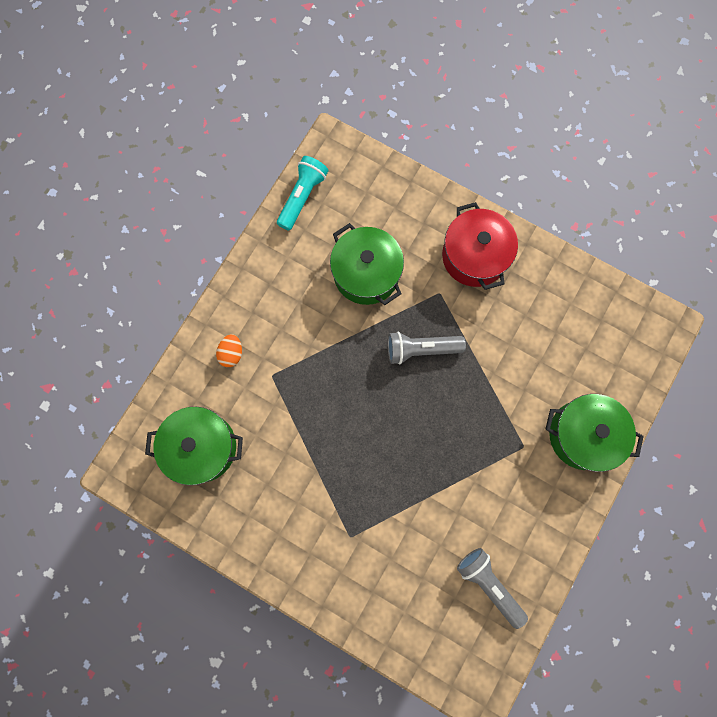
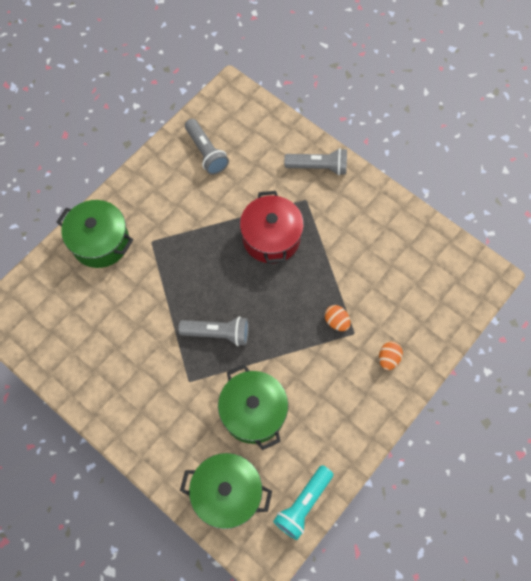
camera: 170 degrees left, 10 degrees down
(202, 447) = (420, 284): green pot -> green pot (227, 493)
(293, 385) = (336, 321): none -> orange egg
(341, 588) = (318, 167): none -> grey flashlight
(474, 256) = (147, 411): red pot -> red pot (271, 238)

